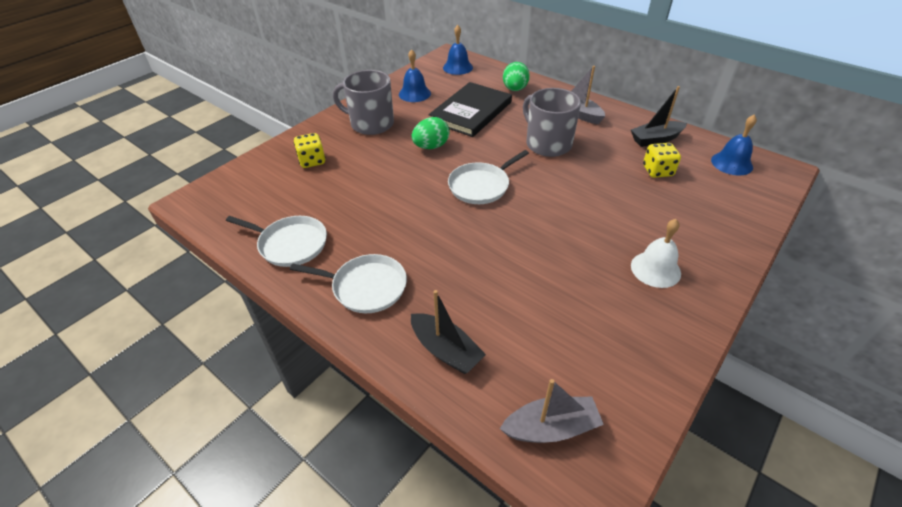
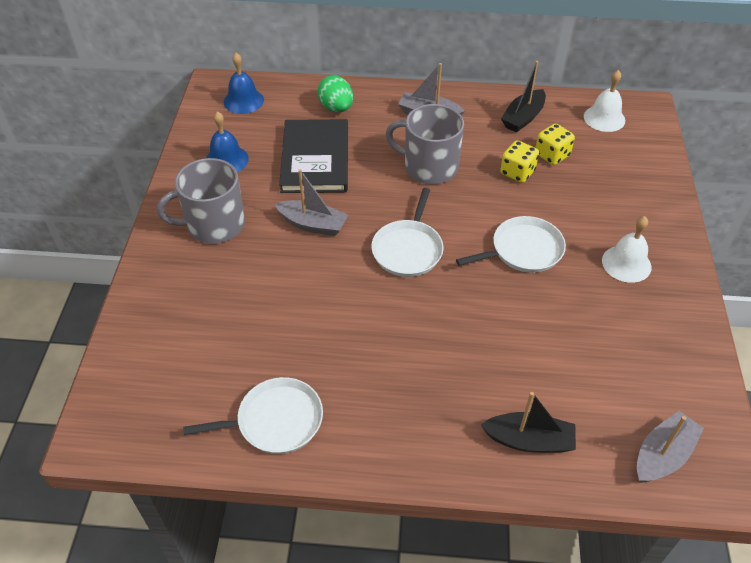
camera: 35 degrees left, 5 degrees up
(312, 161) = (193, 307): yellow dice -> yellow dice (517, 172)
(366, 287) = (401, 422): white pan -> white pan (523, 250)
(431, 146) = (313, 224): green egg -> grey boat
(731, 163) = (604, 118): blue bell -> white bell

